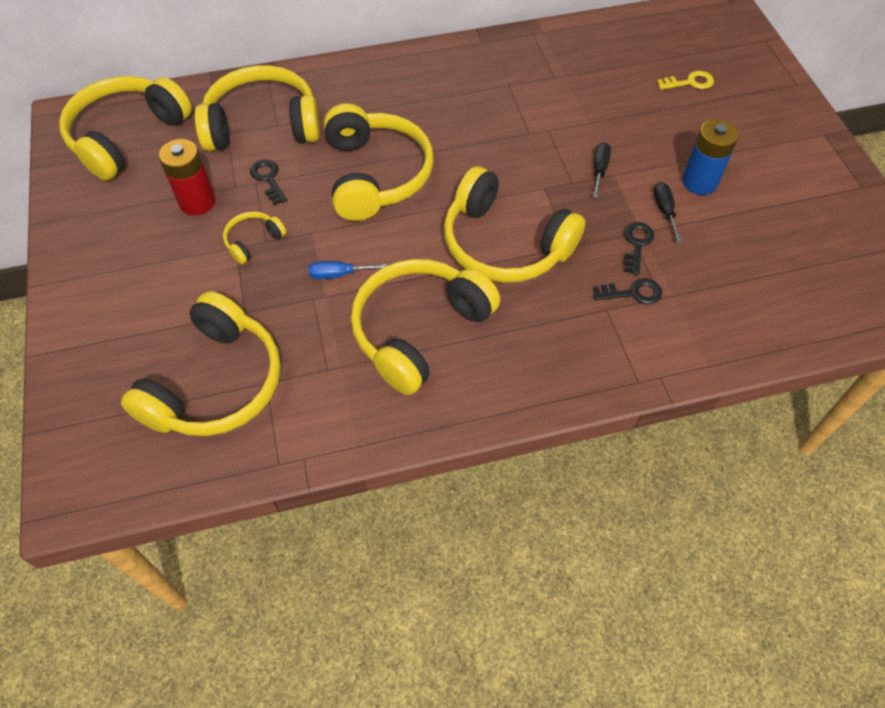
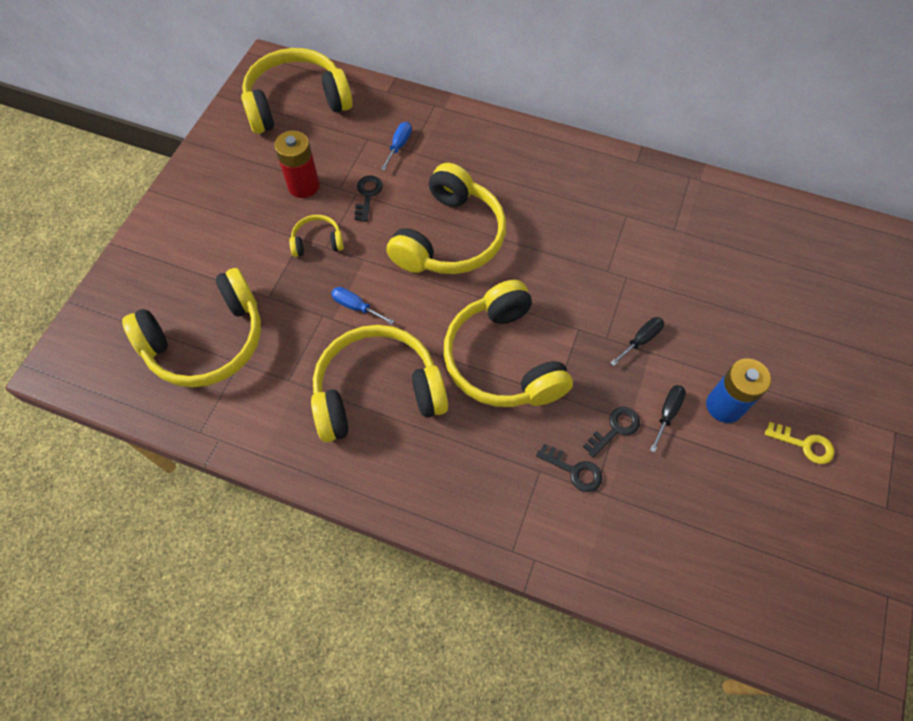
camera: 35 degrees right, 5 degrees up
(263, 125) = (399, 145): yellow headphones -> blue screwdriver
(690, 82) = (800, 303): yellow key -> yellow key (804, 444)

